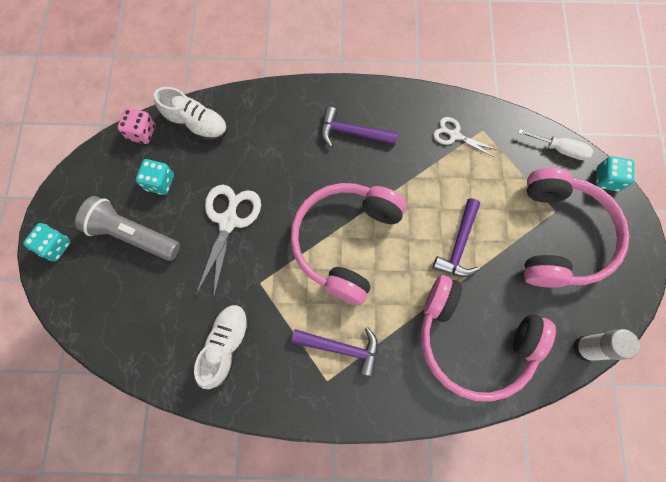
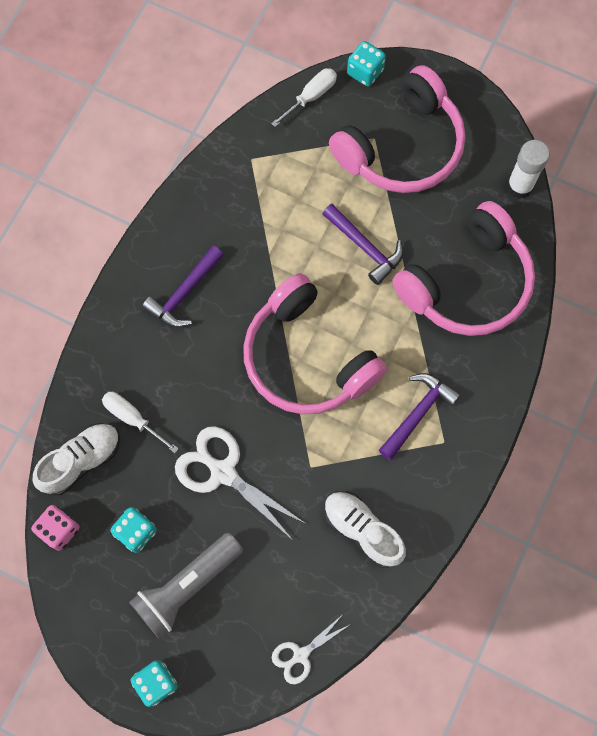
camera: 65 degrees left, 0 degrees up
(242, 142) = (133, 418): none -> white screwdriver
(454, 135) = (242, 190): white scissors -> white scissors (301, 655)
(561, 236) = (402, 147): pink headphones -> pink headphones turned 105 degrees clockwise

